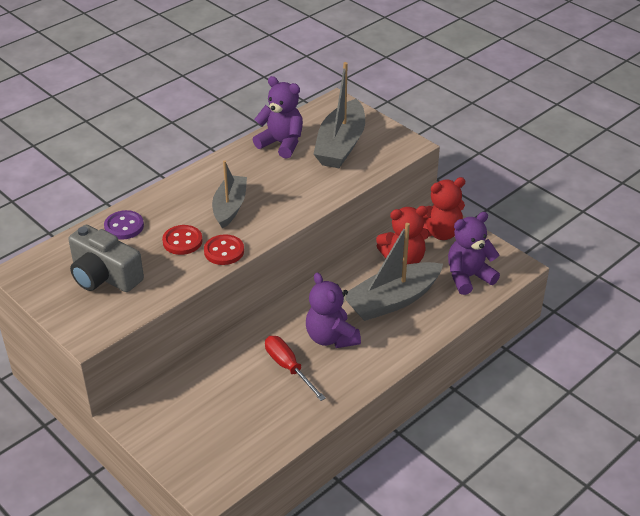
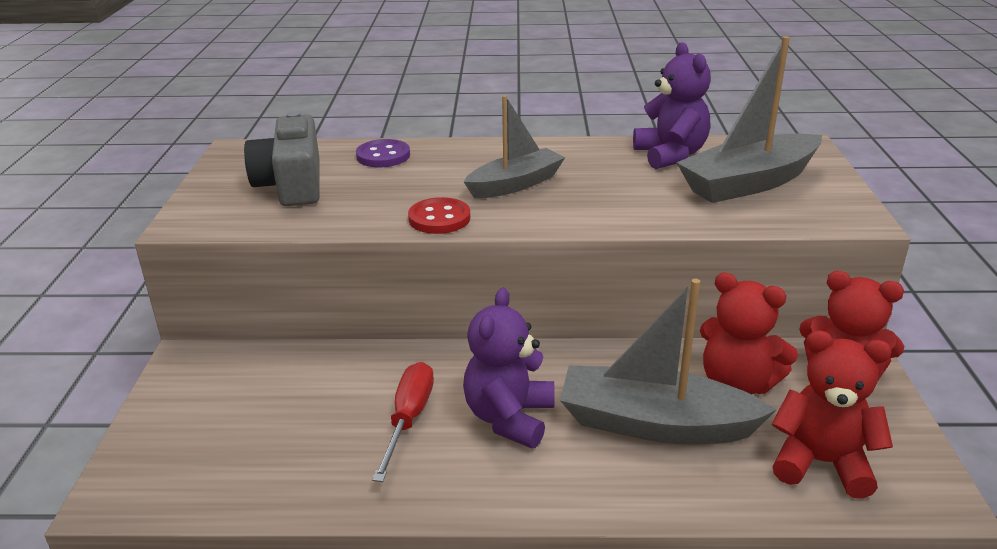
camera: 45 degrees right, 10 degrees down
(182, 241) = (414, 191): red button -> none
(468, 277) = (821, 463): purple teddy bear -> red teddy bear

